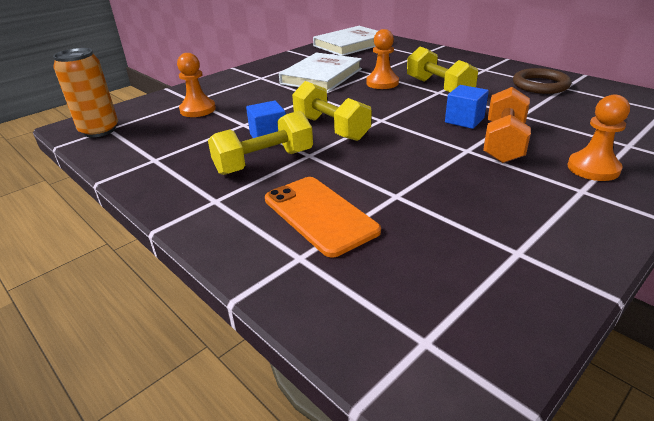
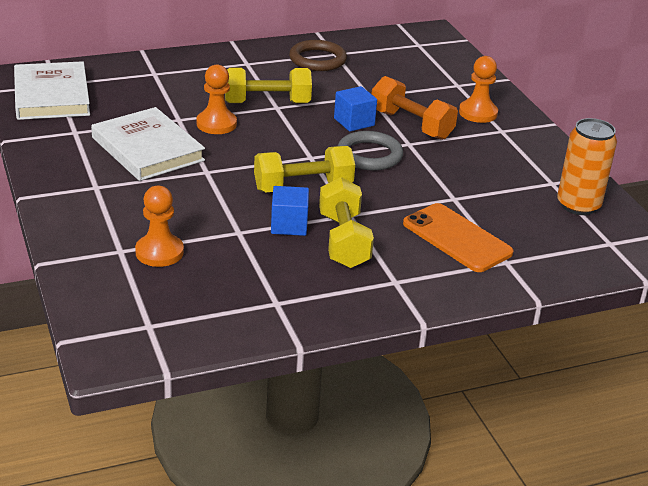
camera: 70 degrees left, 0 degrees up
(99, 130) = (148, 333): orange can -> orange can (578, 205)
(320, 215) = (457, 238): orange phone -> orange phone turned 60 degrees clockwise
(418, 139) = (369, 155): none -> grey ring

